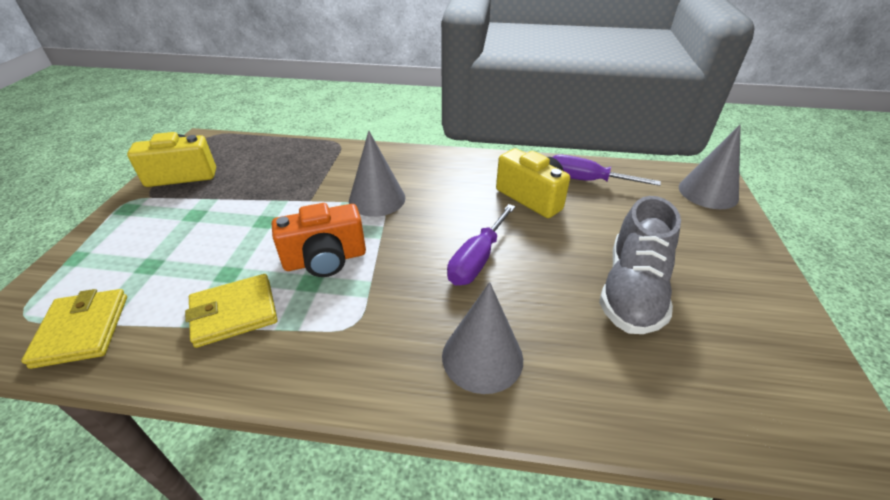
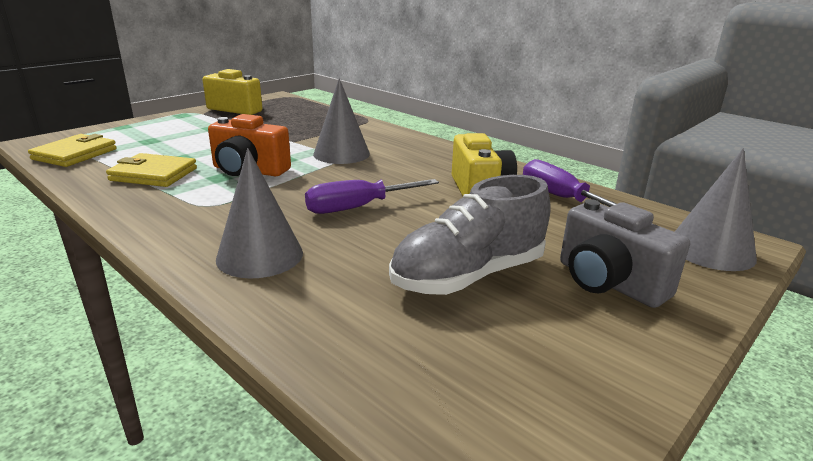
camera: 35 degrees right, 15 degrees down
(700, 250) = (608, 283): none -> grey camera

